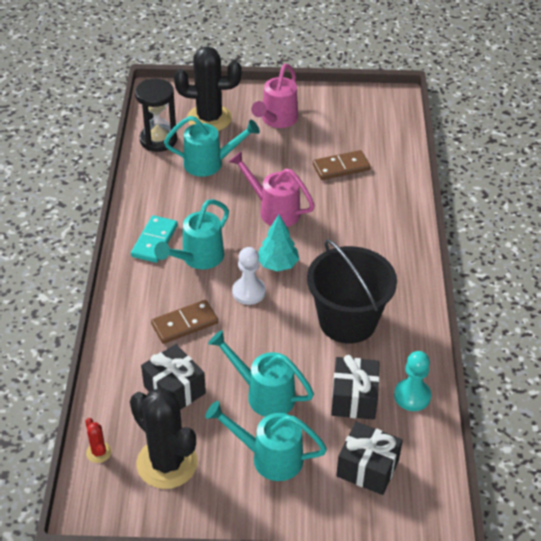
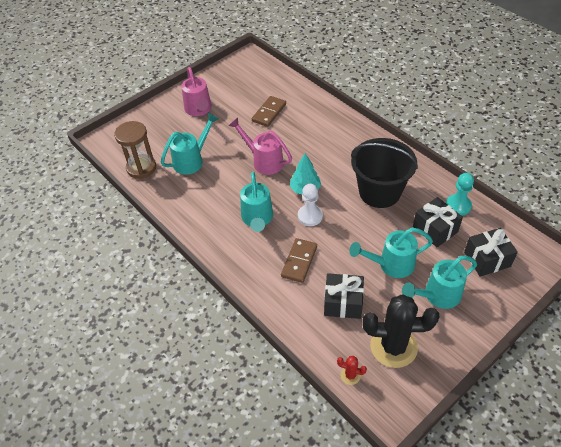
camera: 40 degrees left, 5 degrees up
(155, 241) = (219, 228): turquoise domino -> none
(158, 140) = (141, 168): black hourglass -> brown hourglass
(209, 118) = (157, 134): black cactus -> none
(274, 210) = (264, 161): pink watering can -> pink watering can turned 45 degrees clockwise

